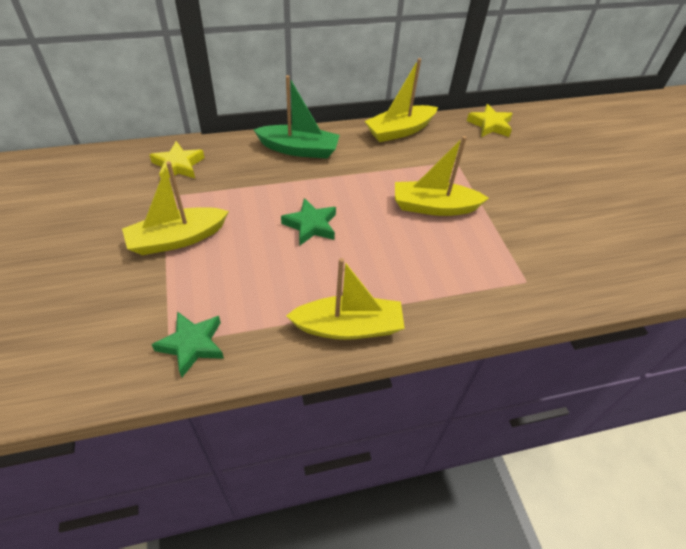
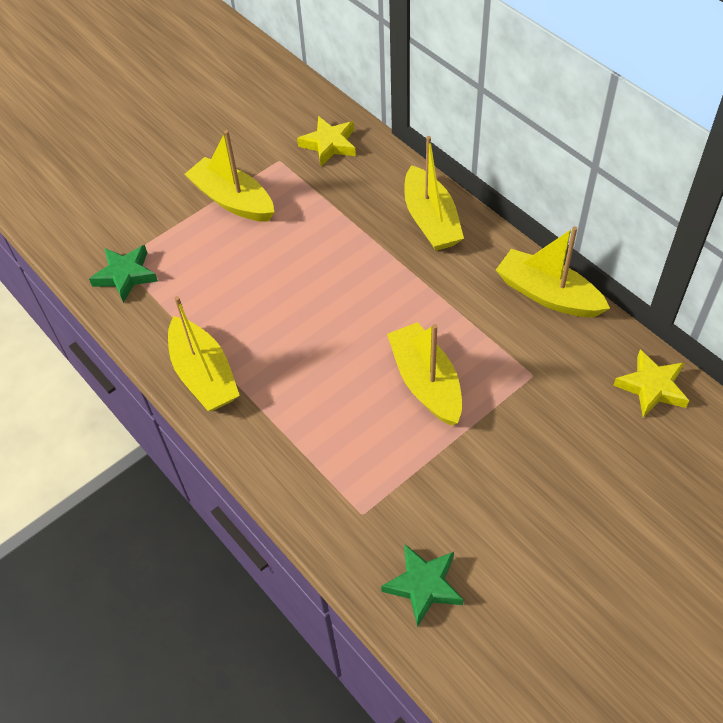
camera: 70 degrees right, 5 degrees up
(299, 149) = (430, 220): green boat -> yellow boat
(311, 225) = (318, 286): green star -> green star (424, 585)

